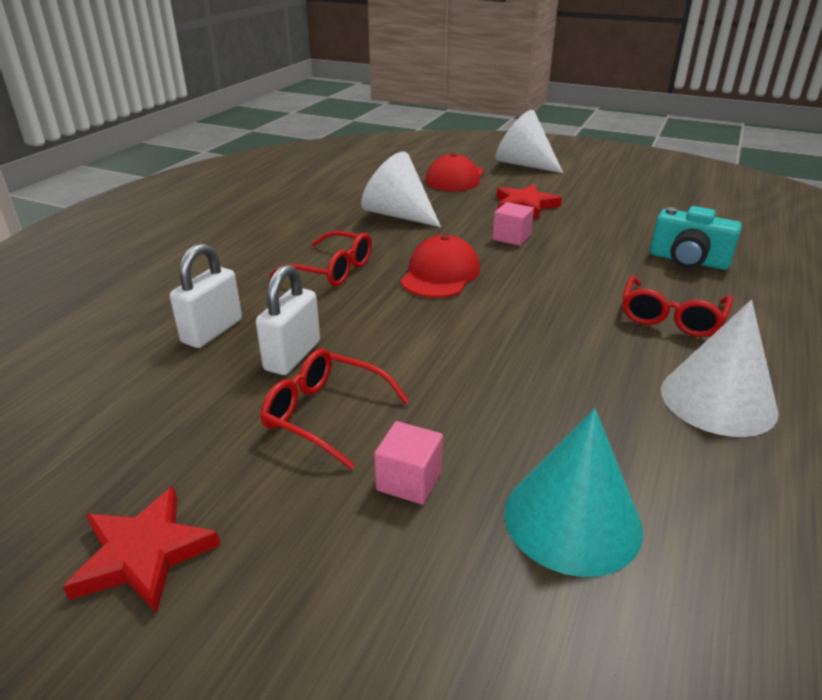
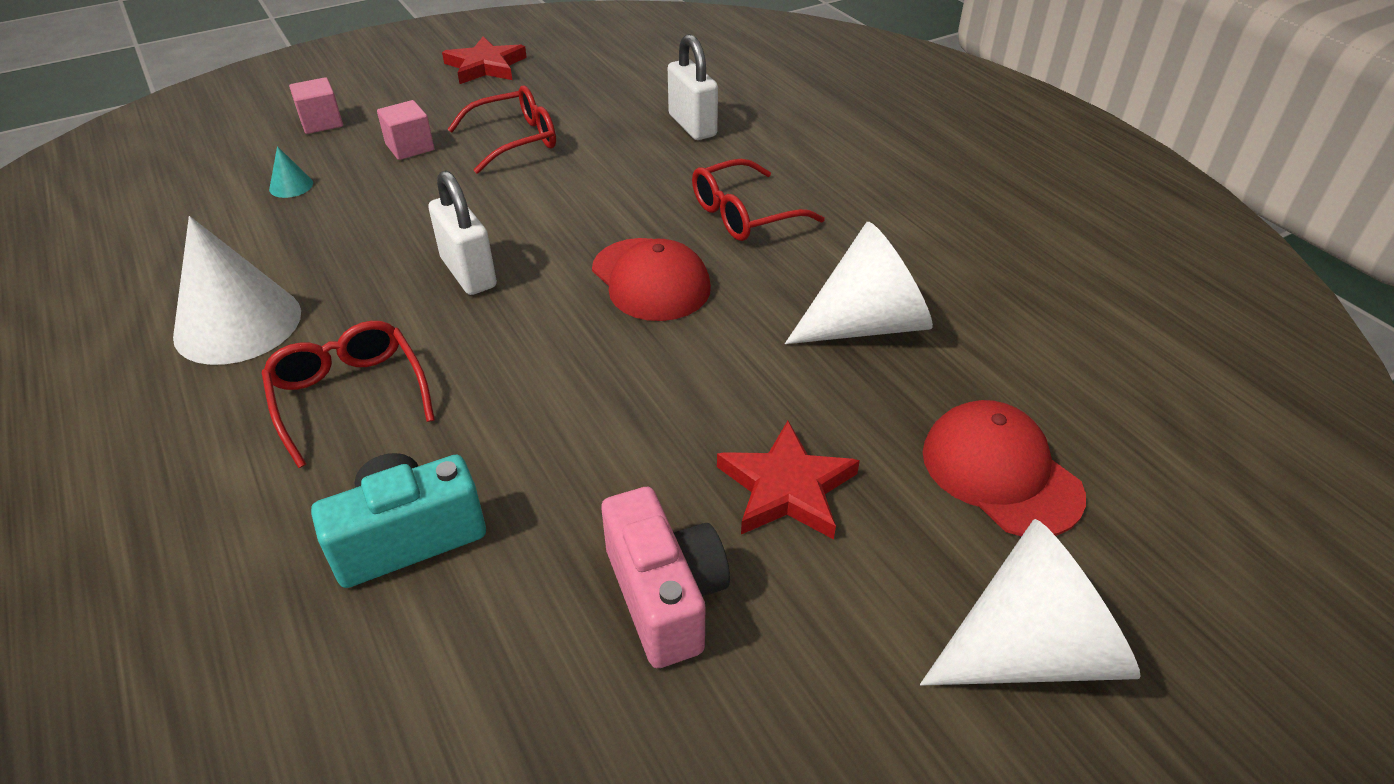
camera: 125 degrees right, 10 degrees up
(292, 356) = (606, 148): white padlock -> white padlock (468, 273)
(511, 237) = (683, 393): pink cube -> pink cube (321, 122)
(572, 519) = (291, 186): turquoise cone -> turquoise cone, size x0.42
(607, 209) = (665, 596): none -> pink camera

